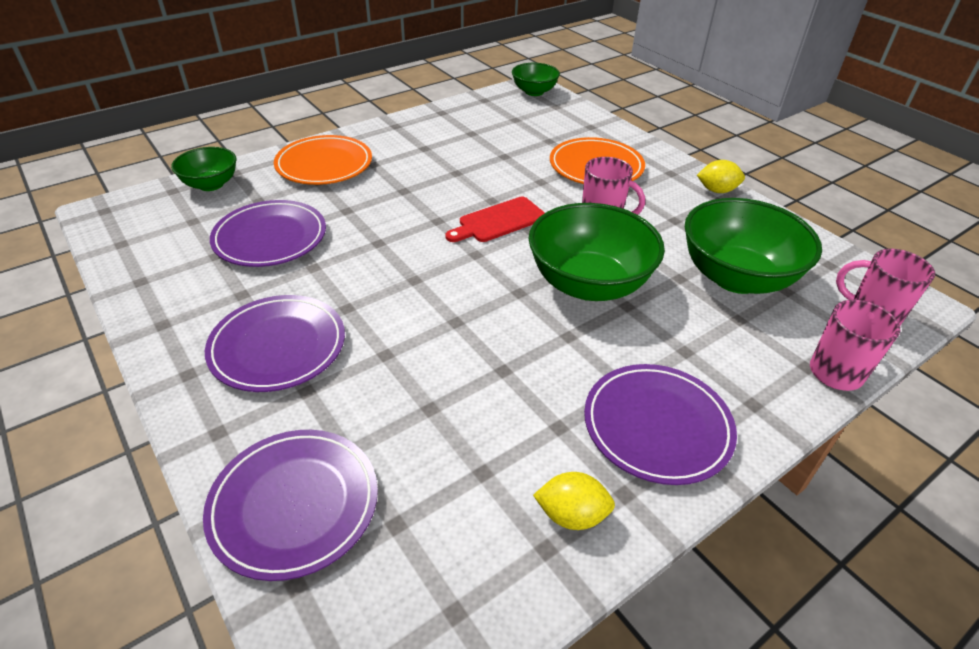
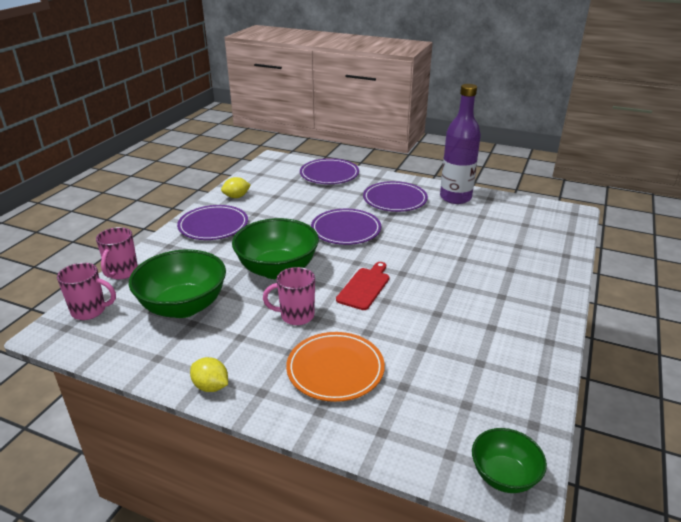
camera: 150 degrees right, 10 degrees down
(183, 306) = (455, 198): none -> purple bottle
(211, 184) = (561, 243): green bowl -> none
(270, 238) = (473, 231): purple plate -> purple plate (346, 230)
(324, 164) = (530, 282): orange plate -> none
(716, 190) = (211, 386): yellow lemon -> yellow lemon turned 60 degrees clockwise

